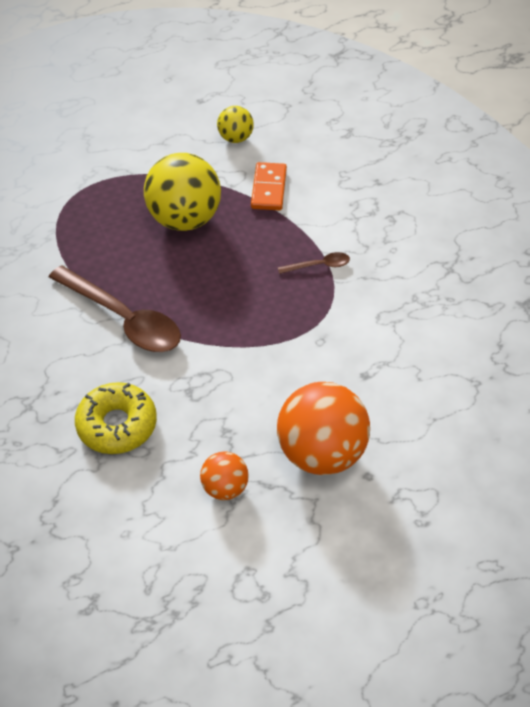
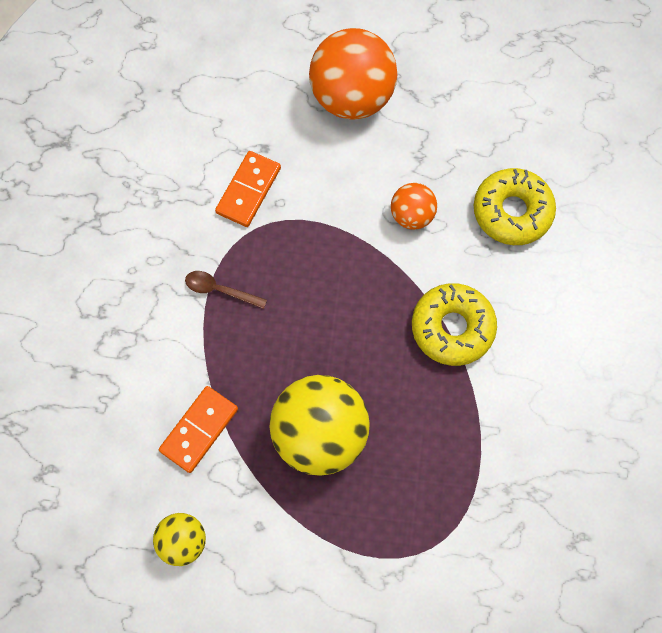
camera: 150 degrees left, 20 degrees up
(124, 319) = (452, 328): brown spoon -> yellow donut
(225, 488) = (449, 108): orange ball -> orange ball (412, 215)
(351, 338) = (248, 190): none -> orange domino

